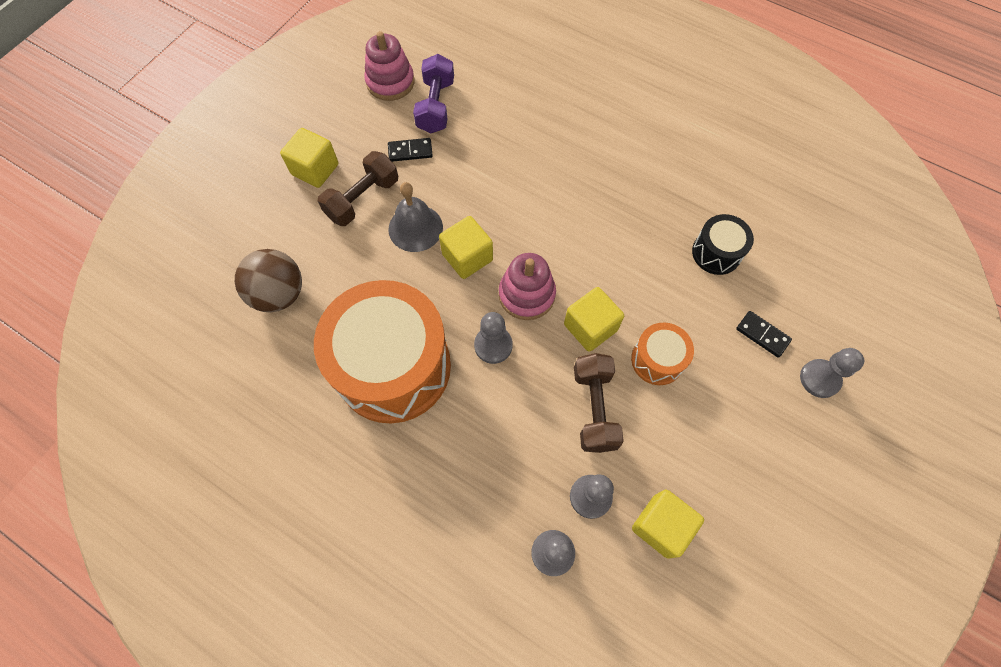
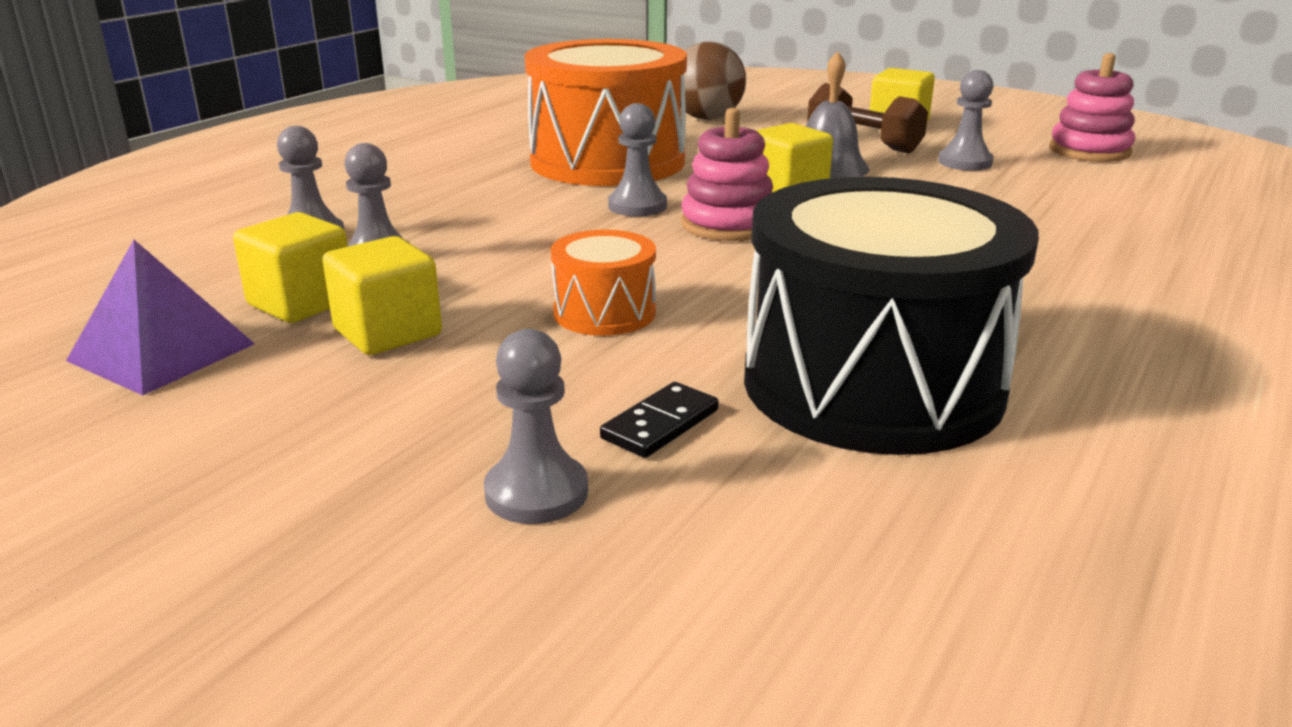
camera: 90 degrees right, 40 degrees down
(410, 151) = (965, 162): black domino -> grey pawn
(436, 106) = (1068, 173): purple dumbbell -> none
(590, 327) = (671, 264): yellow cube -> yellow cube (387, 332)
(594, 408) = (521, 263): brown dumbbell -> none
(716, 253) = (872, 384): black drum -> black drum, size x2.19
(730, 585) = (161, 352): none -> purple pyramid

